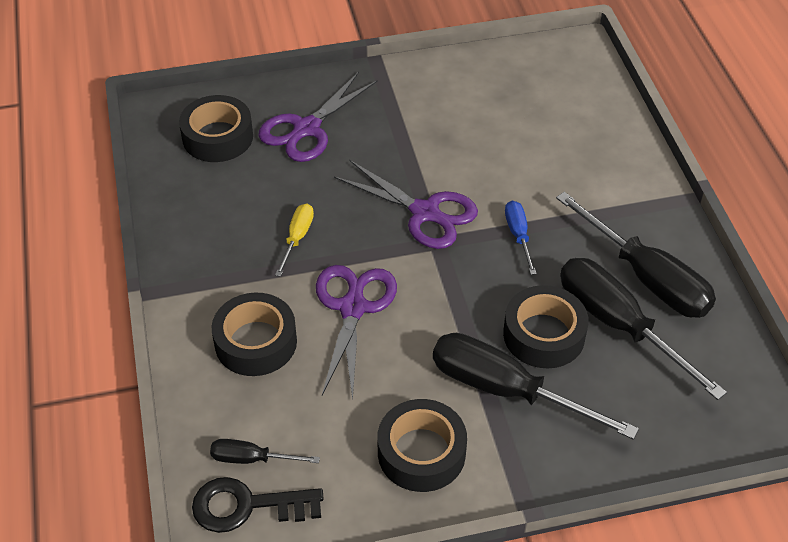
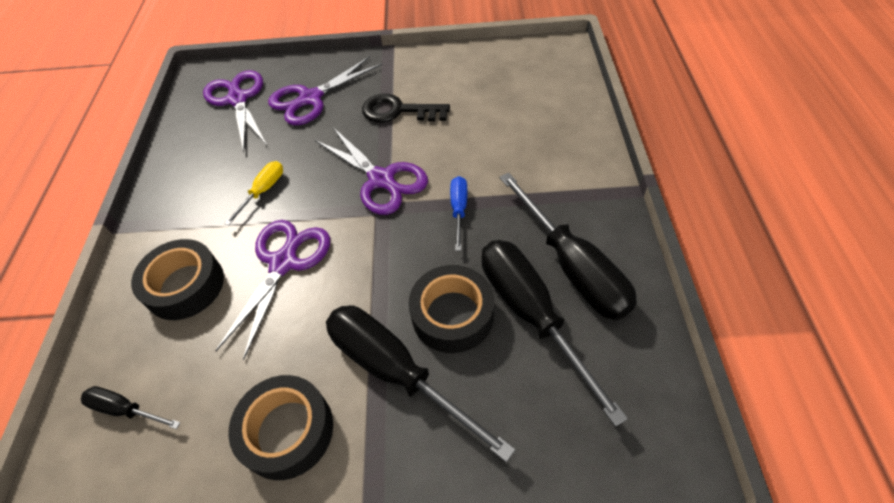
camera: 15 degrees right, 5 degrees up
(218, 137) = (238, 99): black tape -> purple scissors
(248, 506) = (97, 464): black key -> black key (399, 111)

